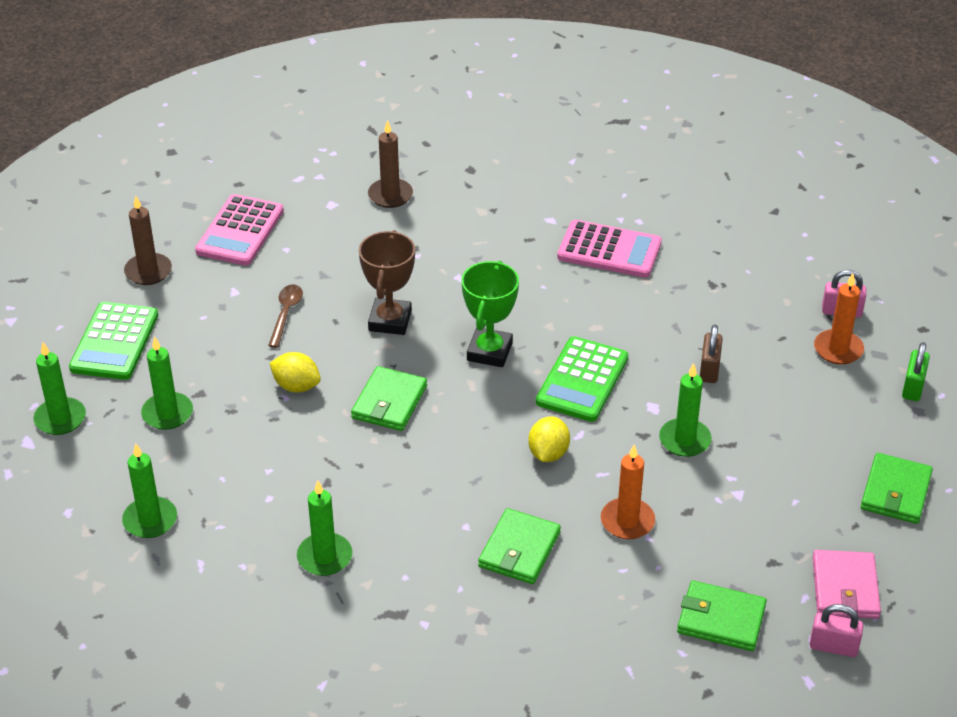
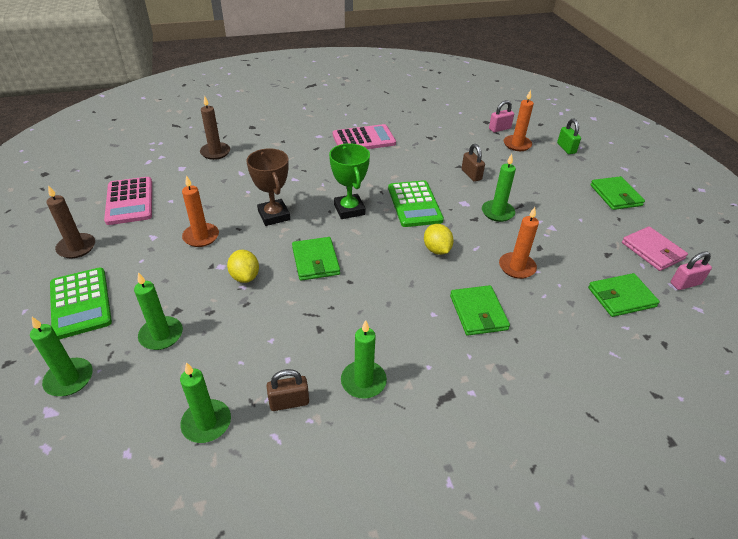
camera: 35 degrees left, 0 degrees up
(237, 540) = (289, 402): none -> brown padlock
(286, 314) = (201, 236): brown spoon -> orange candle
(296, 386) = (245, 277): yellow lemon -> yellow lemon turned 75 degrees clockwise

